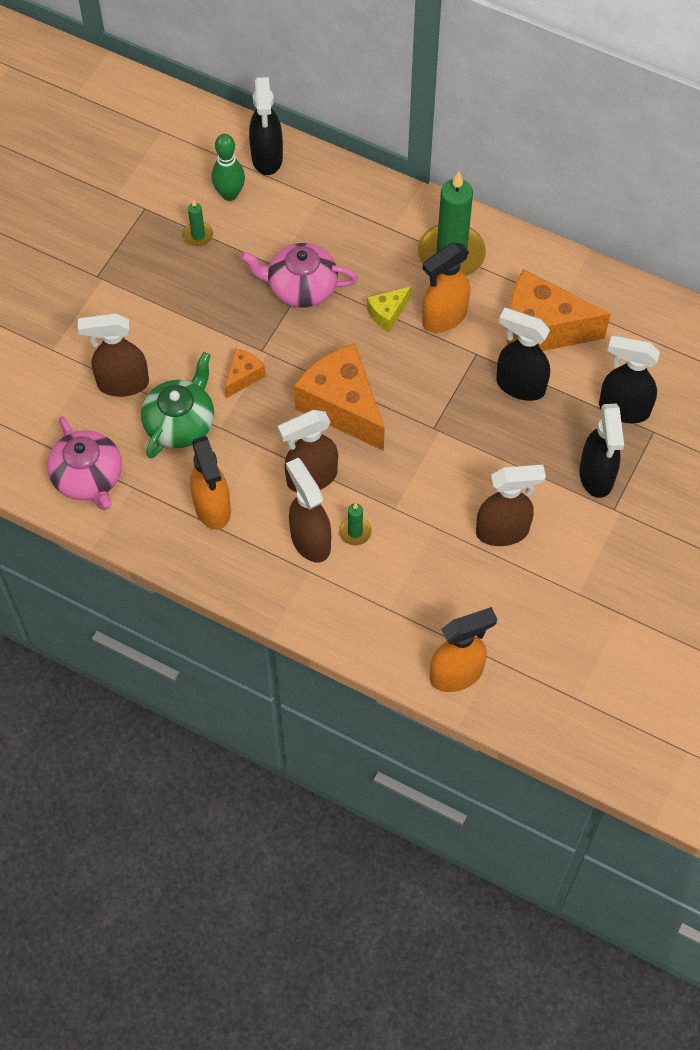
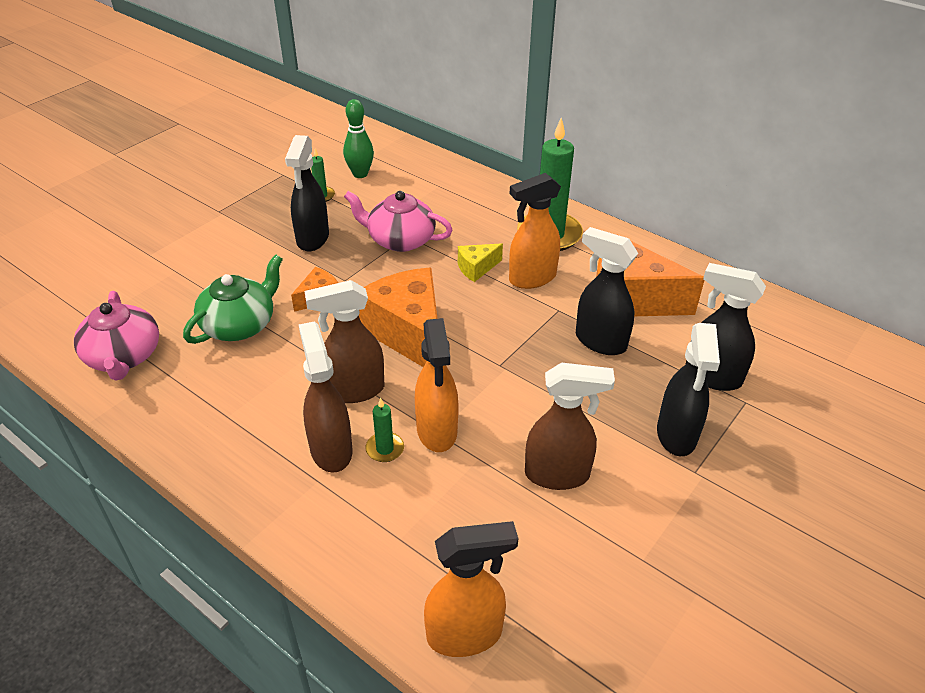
camera: 10 degrees right, 20 degrees down
(122, 384) = (199, 287): brown spray bottle -> none
(212, 508) = (237, 403): orange spray bottle -> orange spray bottle (437, 431)
(267, 158) = (401, 157): black spray bottle -> black spray bottle (312, 239)

